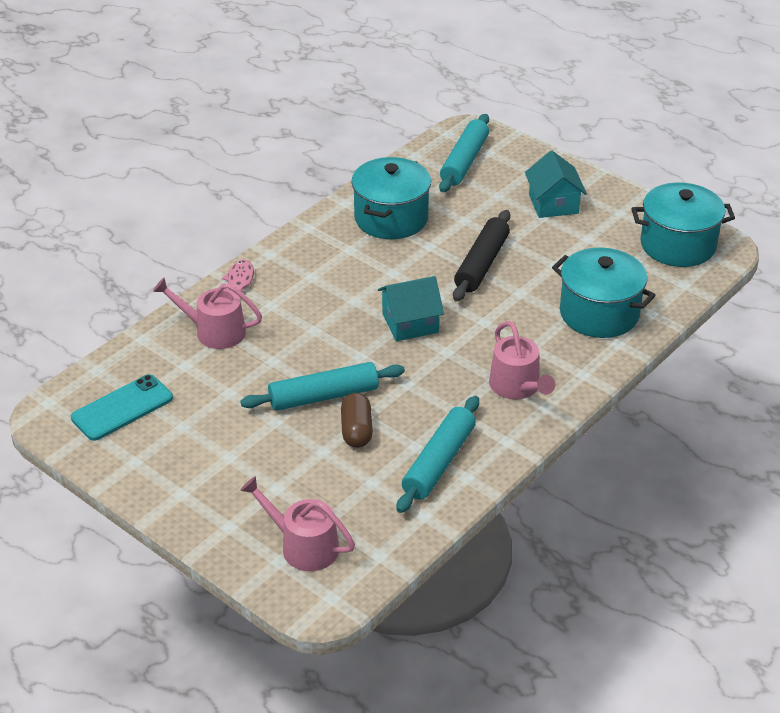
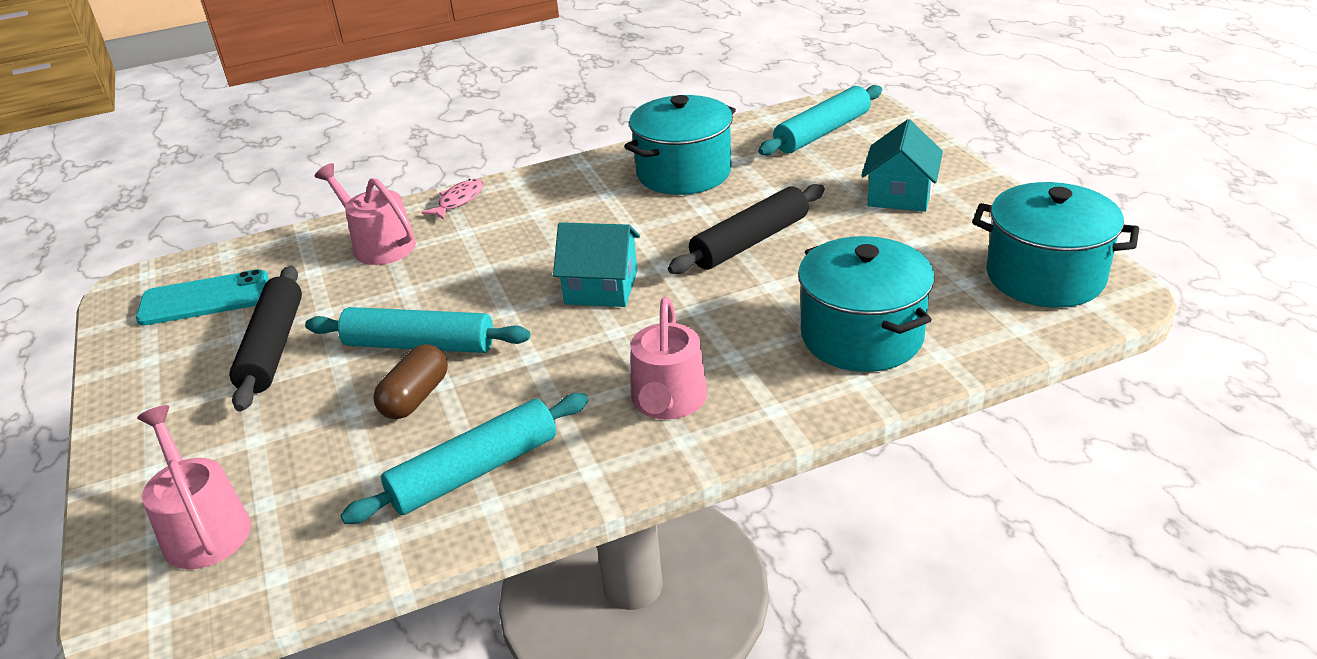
camera: 30 degrees right, 5 degrees down
(219, 427) = (273, 347): none -> black rolling pin

